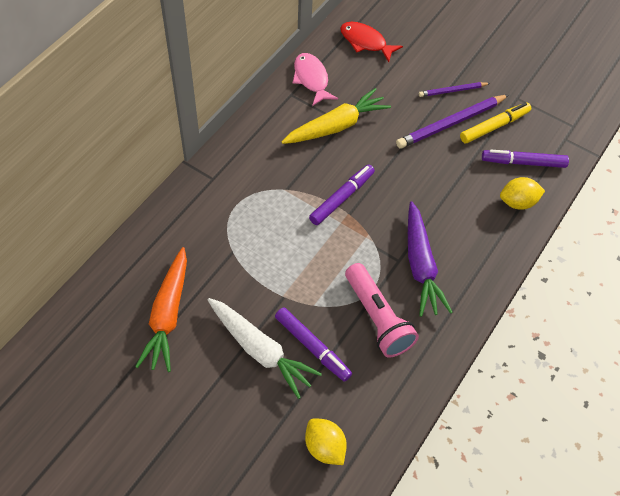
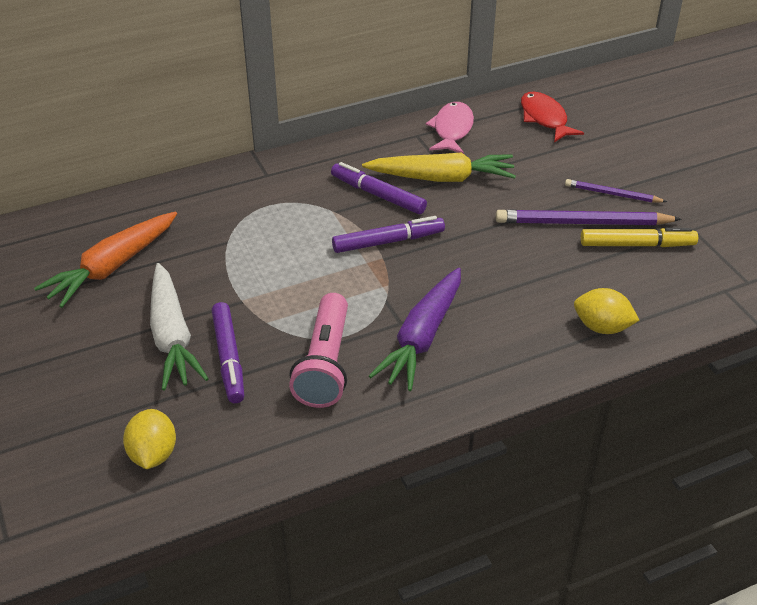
camera: 35 degrees right, 15 degrees down
(523, 162) = (644, 292): purple marker -> purple marker (378, 195)

